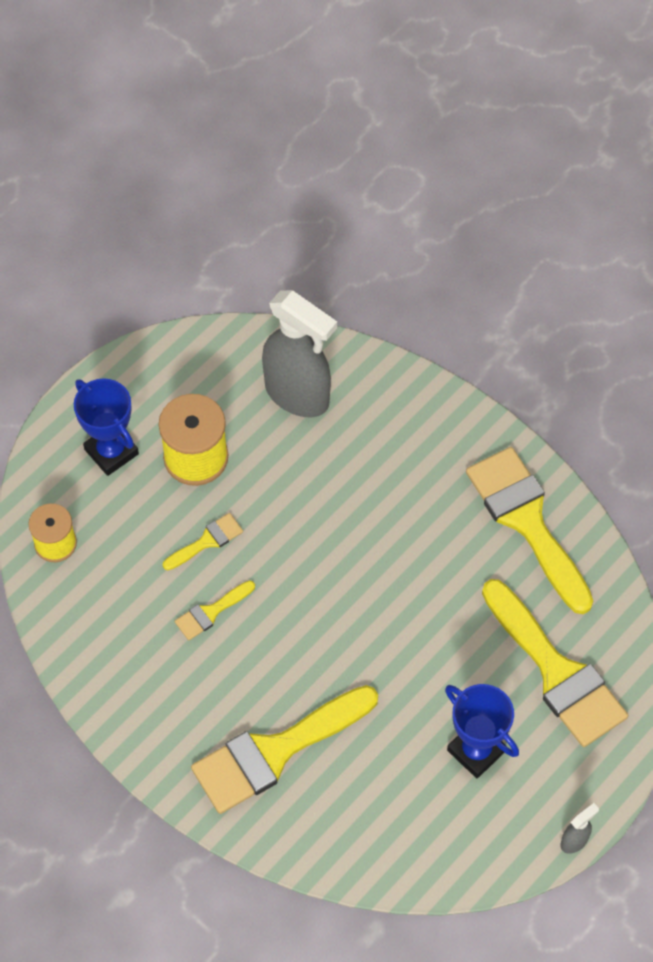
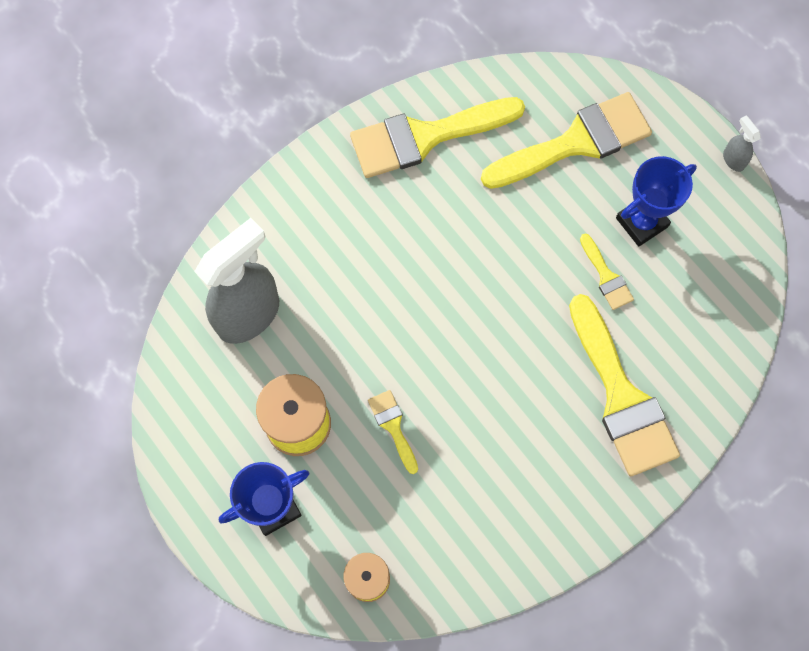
camera: 80 degrees left, 10 degrees up
(211, 612) = (470, 434): yellow brush -> yellow brush (606, 276)

